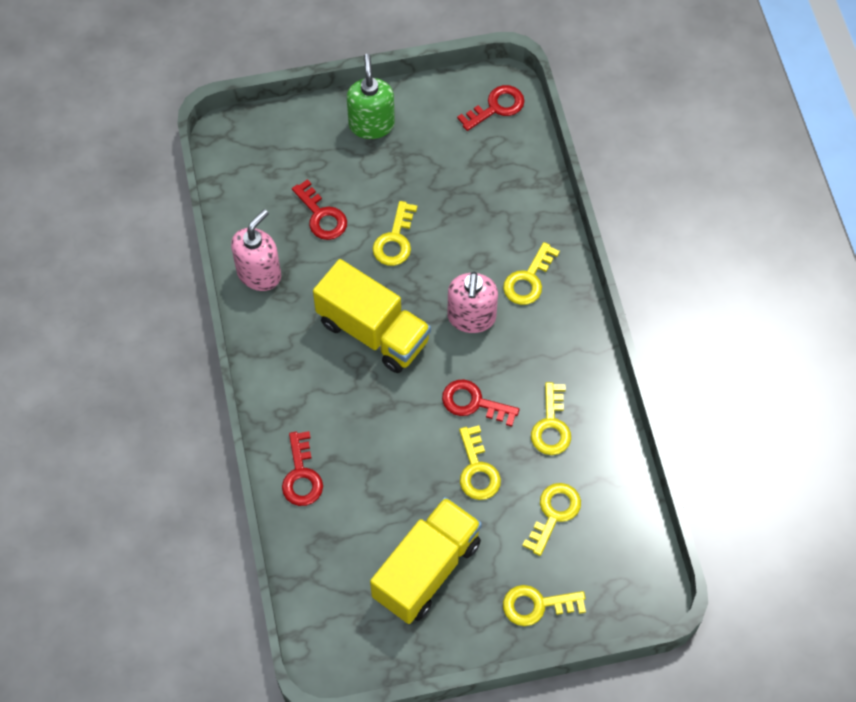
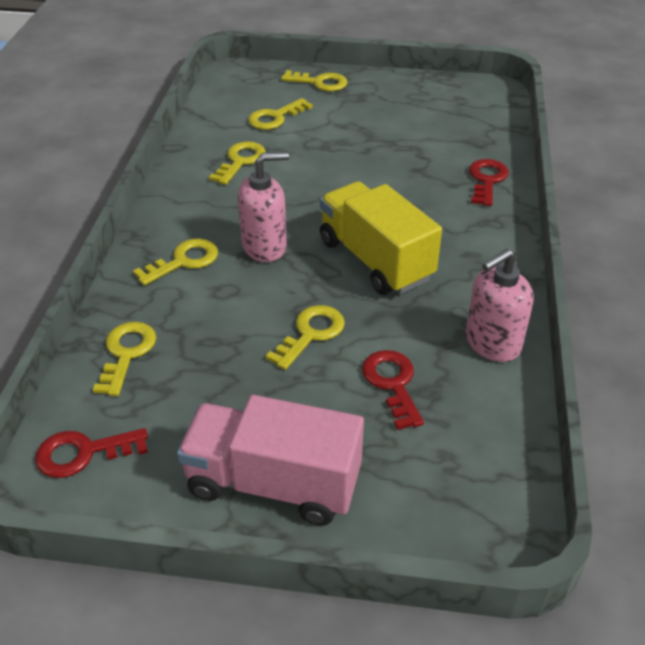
camera: 160 degrees left, 20 degrees down
(371, 124) = (273, 483): green soap dispenser -> pink truck
(426, 570) = (396, 112): yellow truck -> none
(471, 317) = (264, 246): pink soap dispenser -> pink soap dispenser turned 45 degrees clockwise
(473, 403) = (301, 189): red key -> none
(477, 470) = (323, 151): yellow key -> yellow key (126, 353)

